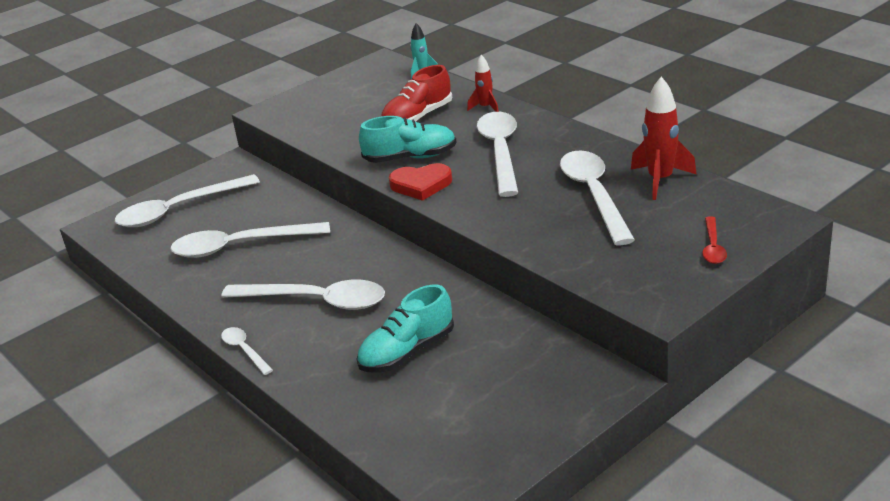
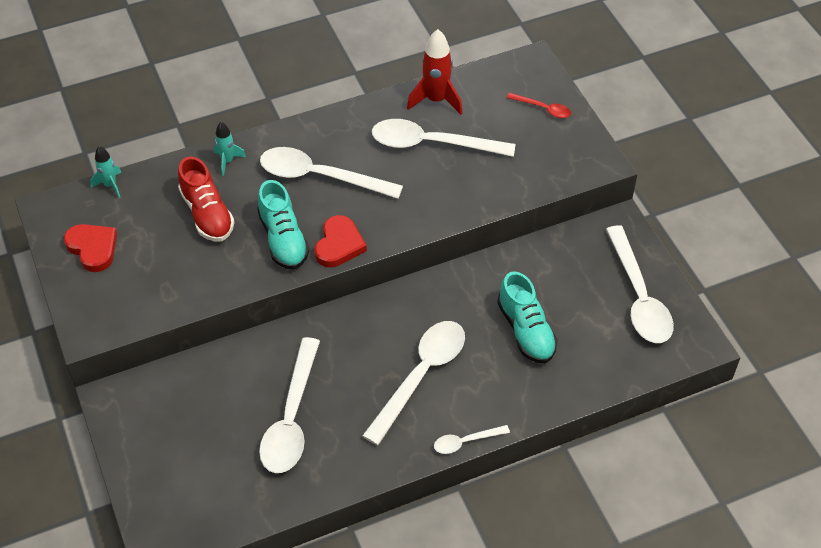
camera: 75 degrees left, 20 degrees up
(179, 210) = (180, 462): white spoon -> white spoon (639, 296)
(351, 87) = (93, 248): none -> red heart
(410, 157) = (283, 239): turquoise shoe -> turquoise shoe turned 150 degrees clockwise
(485, 107) = (227, 161): red rocket -> turquoise rocket

